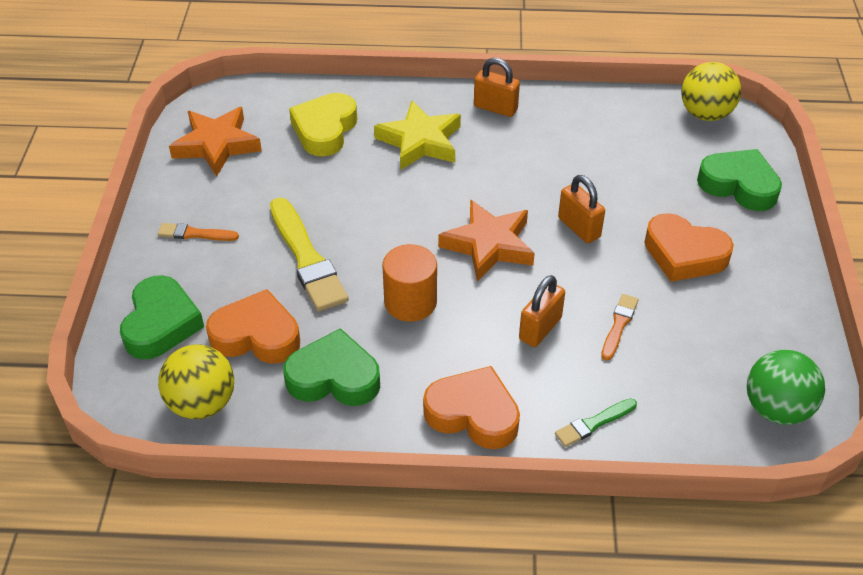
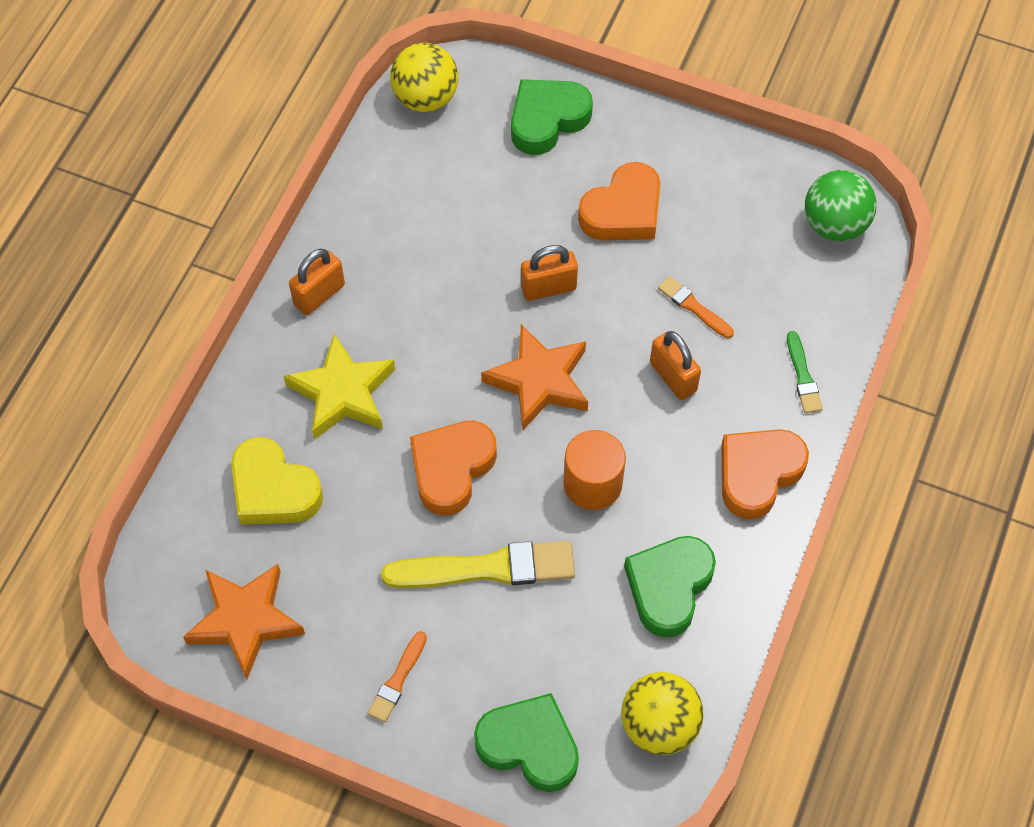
camera: 70 degrees left, 15 degrees up
(256, 335) = (584, 649): orange heart -> orange heart (451, 469)

